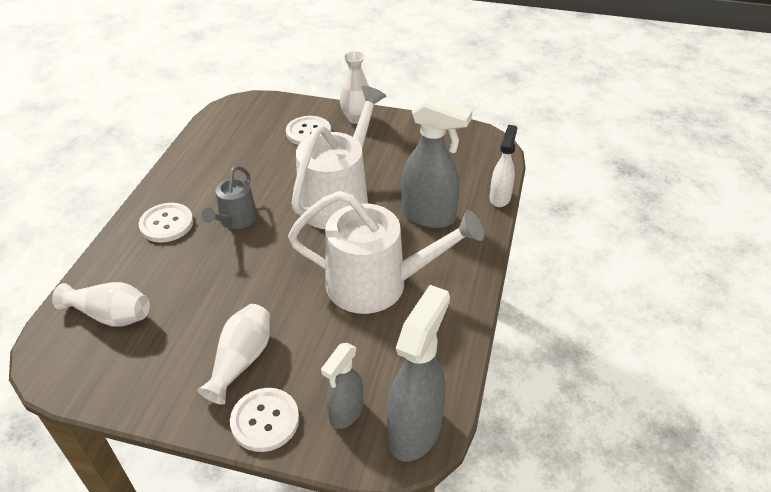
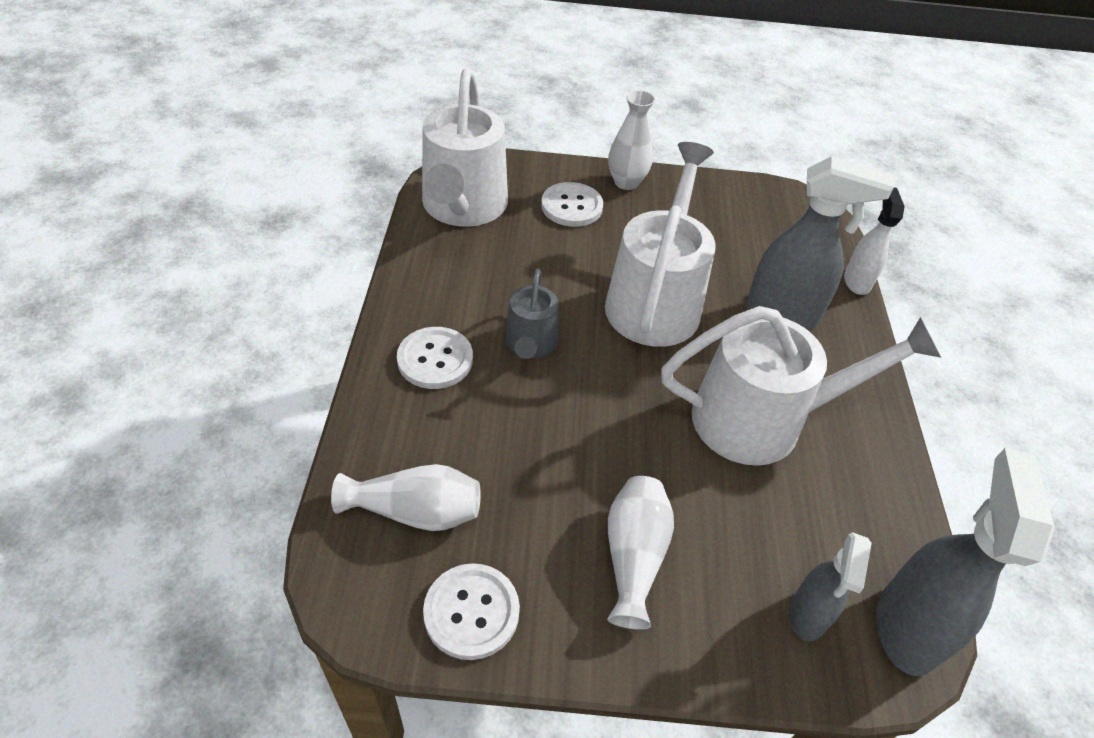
camera: 15 degrees left, 5 degrees up
(231, 128) = (463, 207): none -> white watering can
(265, 420) = (707, 644): white button -> white button (471, 612)

